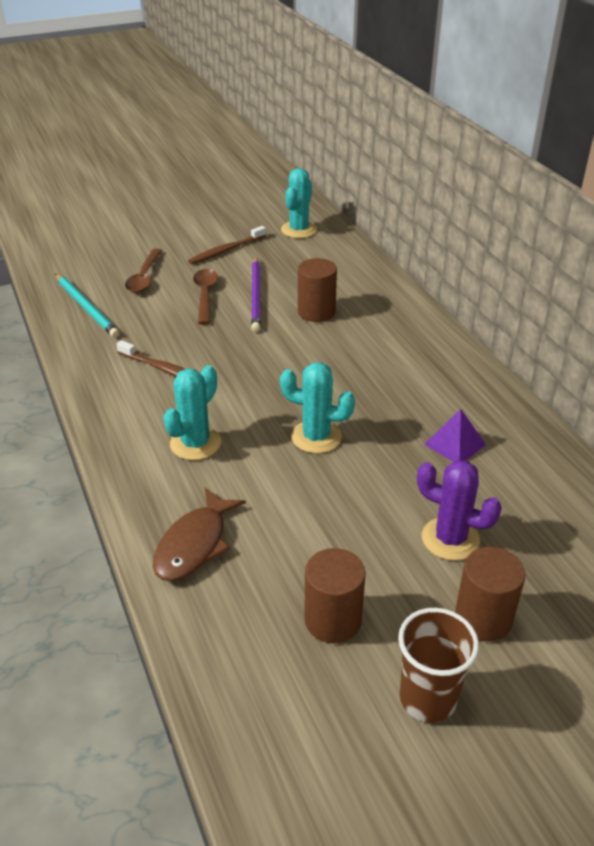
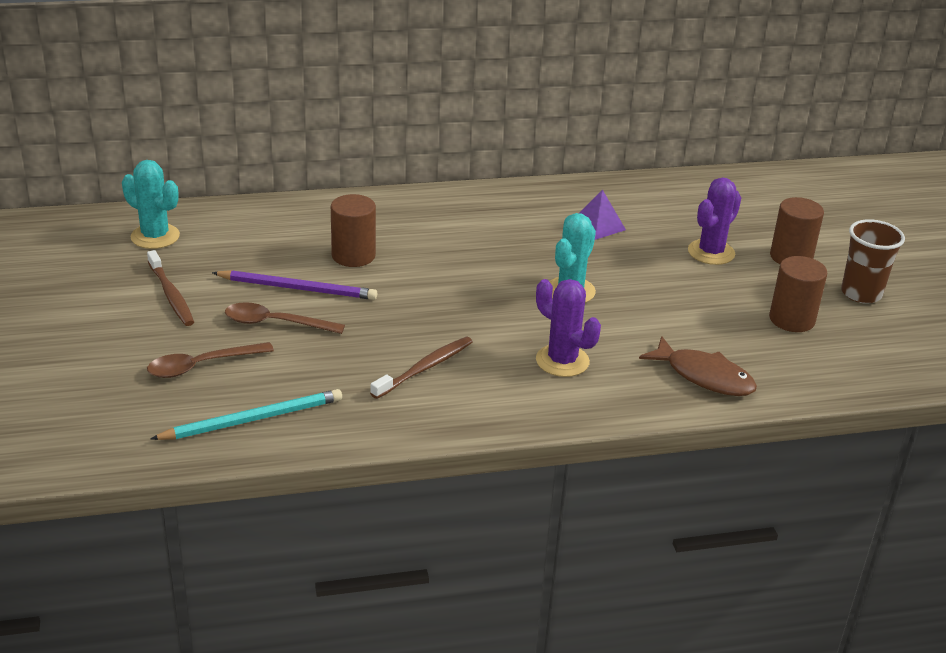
camera: 80 degrees left, 5 degrees down
(144, 277) = (201, 366): brown spoon -> brown spoon turned 135 degrees clockwise
(195, 443) = (562, 361): turquoise cactus -> purple cactus

